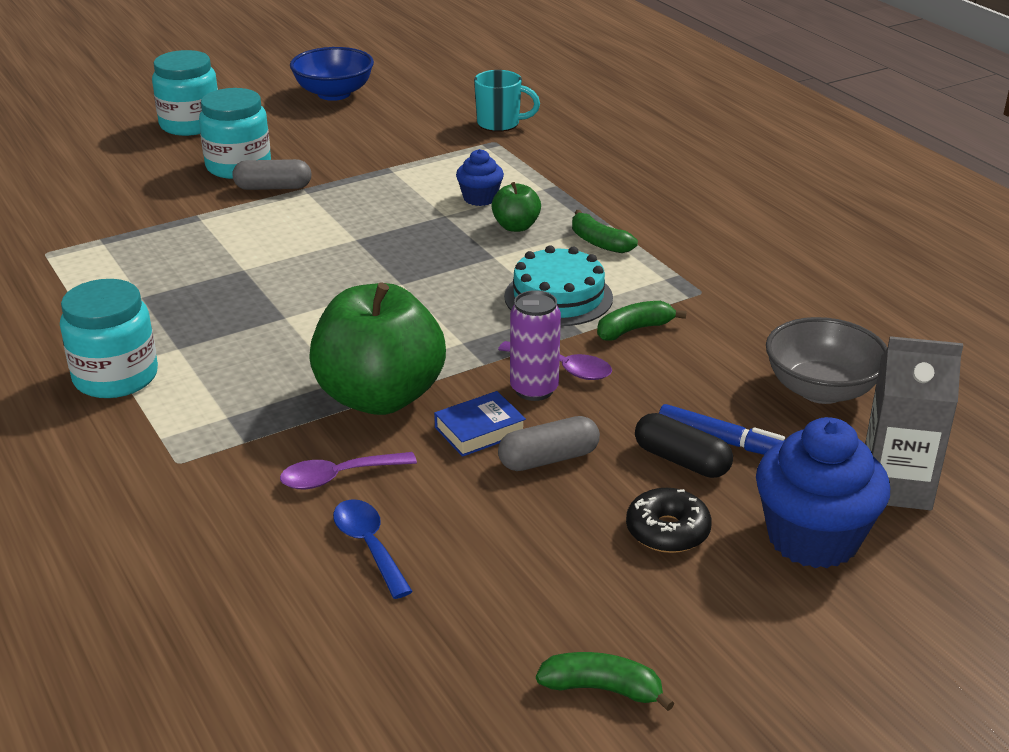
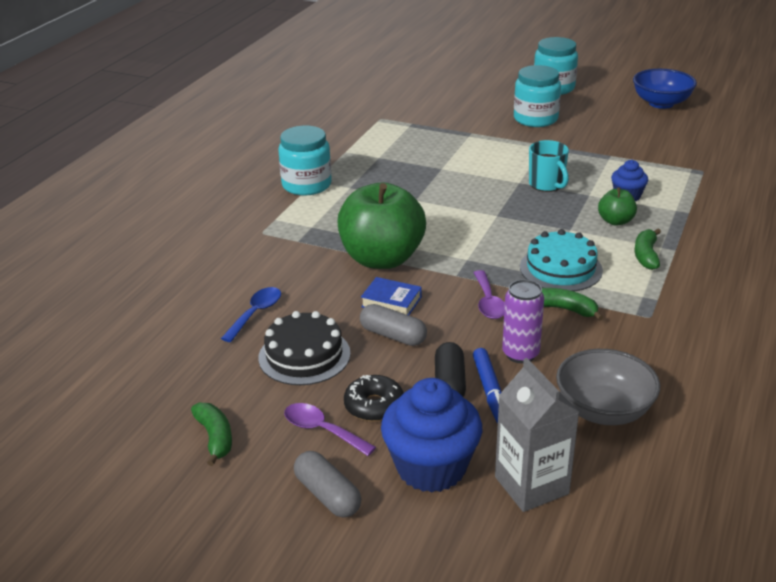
camera: 55 degrees right, 0 degrees up
(273, 187) = (531, 137): grey capsule -> grey capsule (328, 495)
(338, 477) = (300, 279): purple spoon -> purple spoon (322, 430)
(500, 124) = (727, 162): turquoise mug -> turquoise mug (547, 185)
(510, 543) = (304, 355): none -> black cake
(534, 389) = (453, 302): purple can -> purple can (520, 354)

